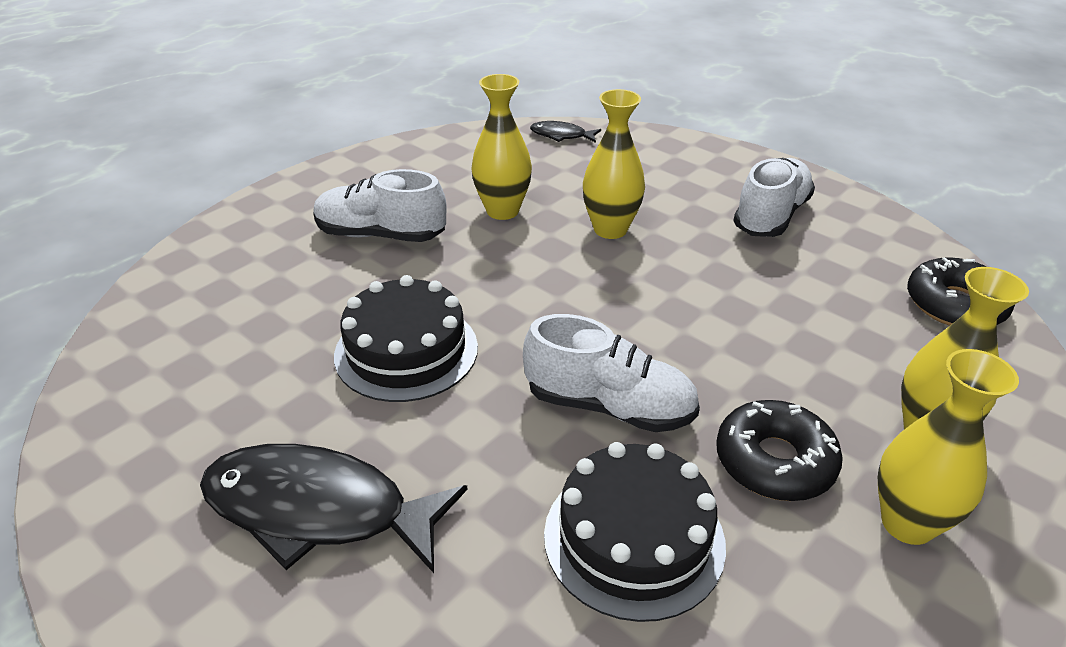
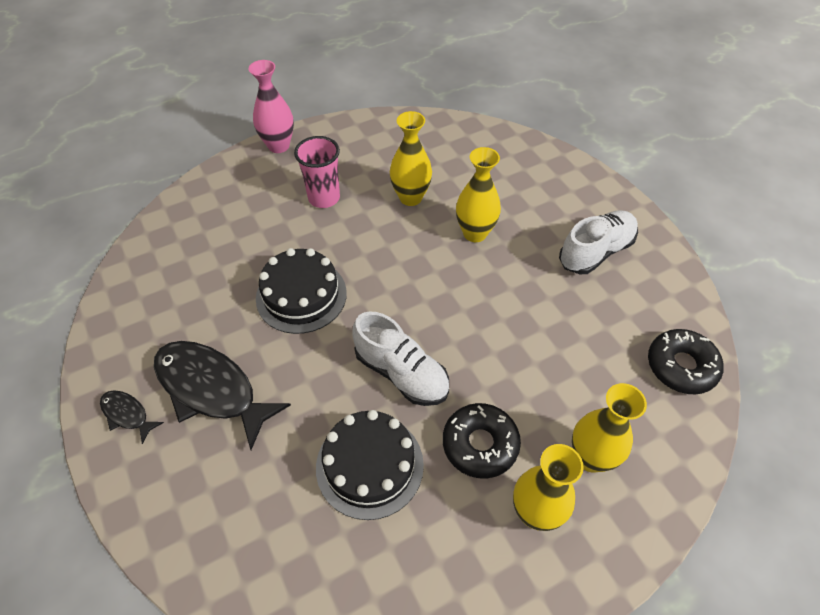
camera: 20 degrees right, 15 degrees up
(284, 193) = (278, 146): none -> pink vase
(381, 235) = (324, 198): white shoe -> pink cup
(561, 135) = (485, 137): black fish -> black fish (127, 414)

